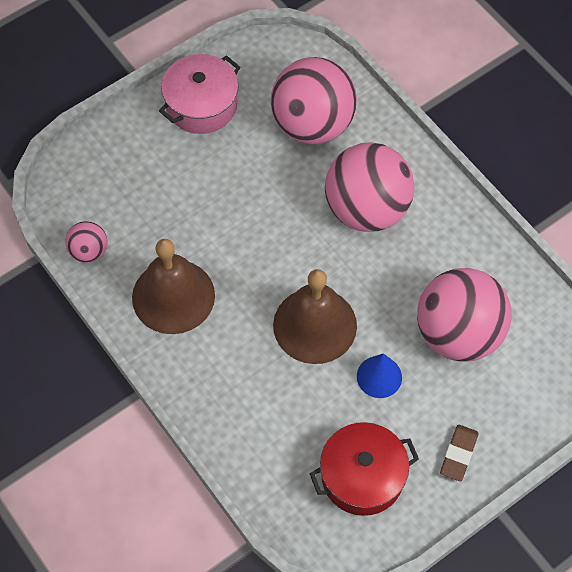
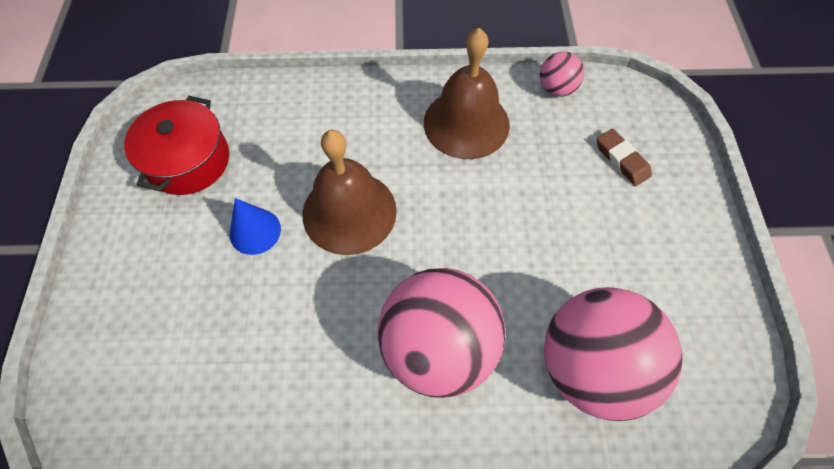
camera: 125 degrees right, 0 degrees up
(201, 105) = (683, 266): pink pot -> none
(458, 334) = (229, 334): pink ball -> none
(458, 454) = (128, 246): brown eraser -> brown eraser (621, 160)

